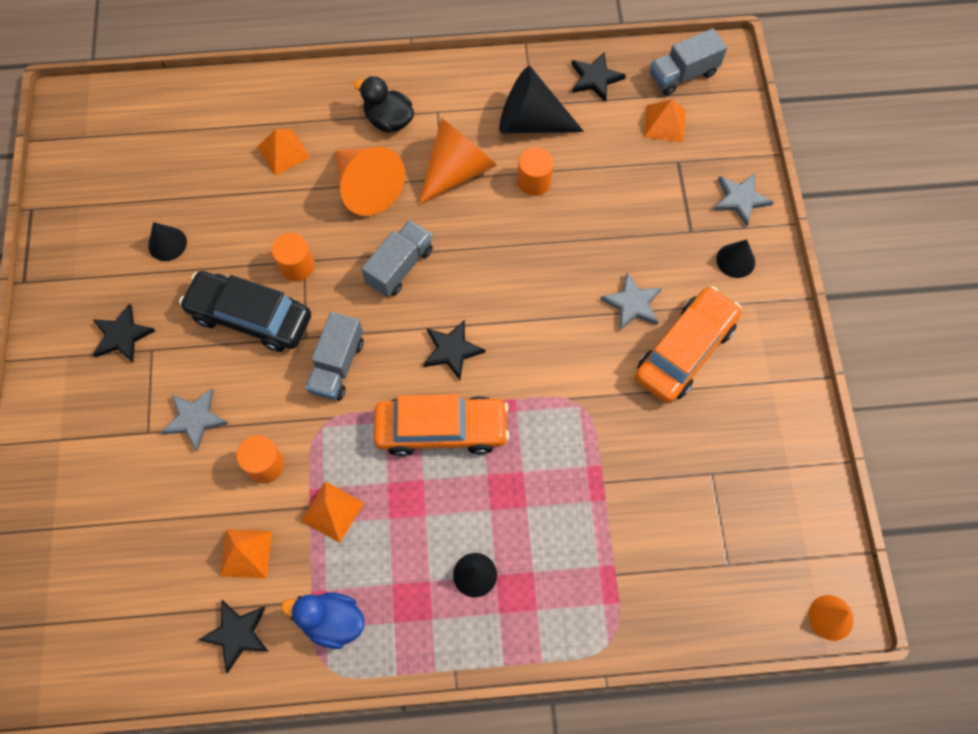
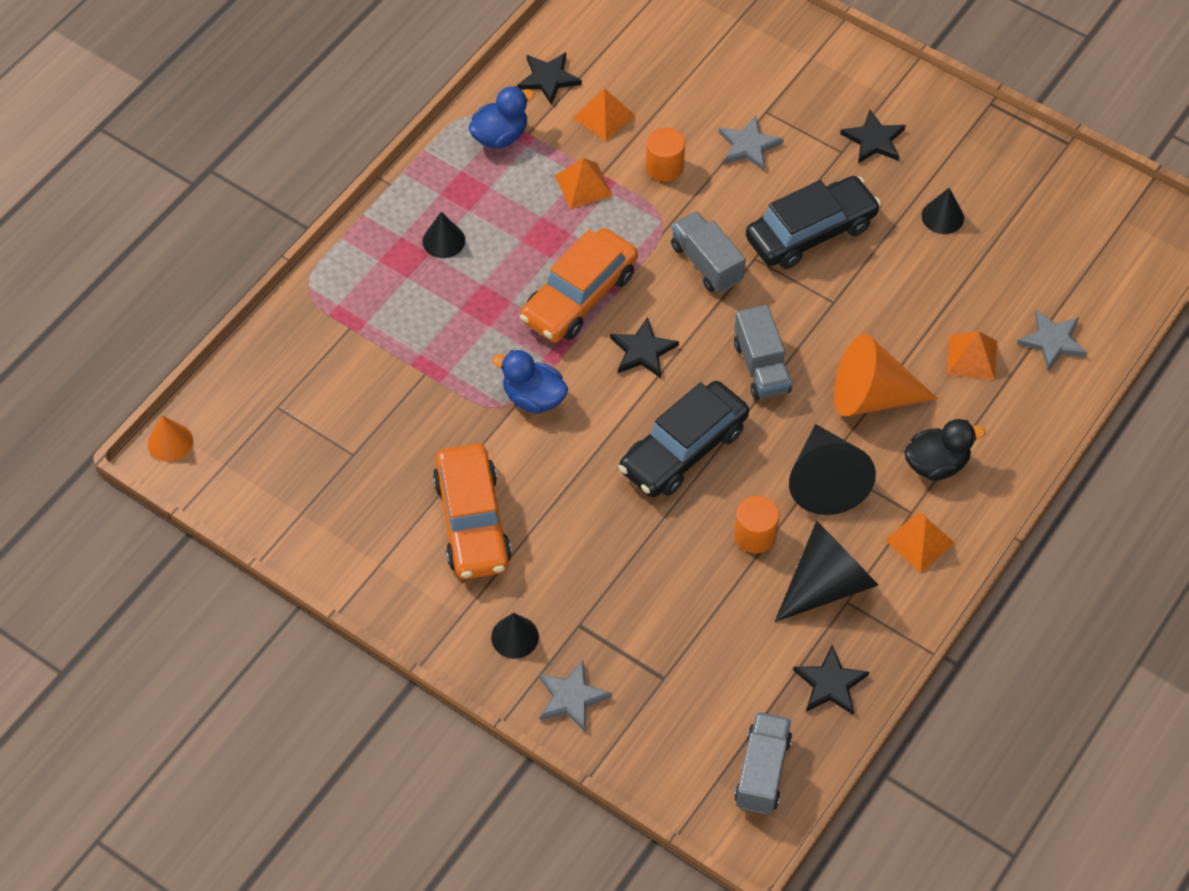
camera: 130 degrees right, 10 degrees down
(297, 266) = (833, 293): orange cylinder -> none
(457, 170) = (825, 481): orange cone -> black cone
(509, 266) = (683, 449): none -> black car
(555, 391) = (533, 398): none -> blue duck
(632, 304) = (554, 517): grey star -> grey star (1052, 341)
(664, 123) = (718, 703): orange pyramid -> orange pyramid (920, 541)

